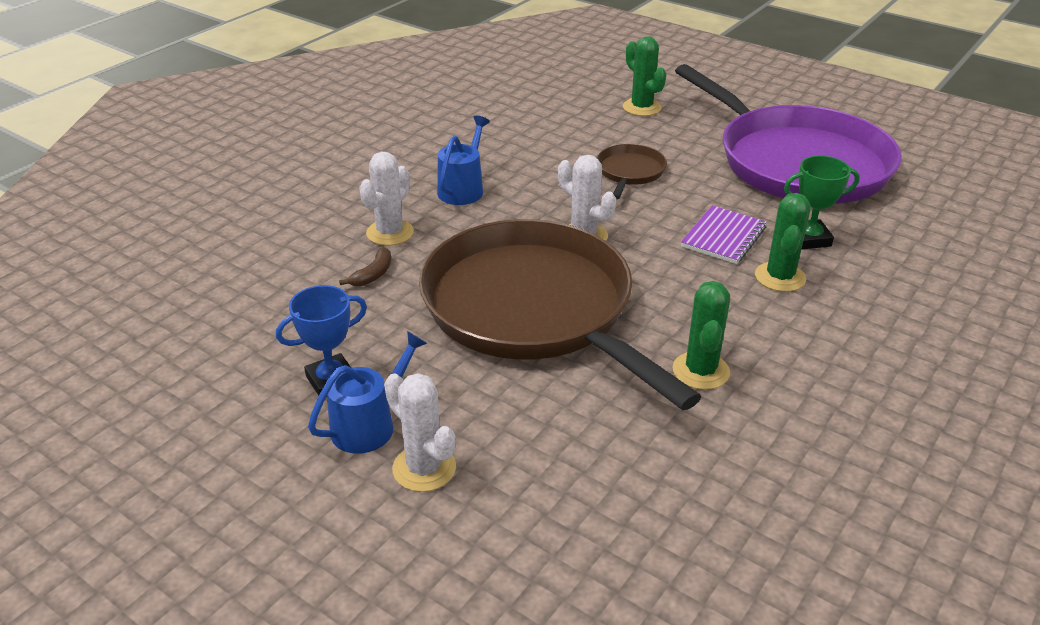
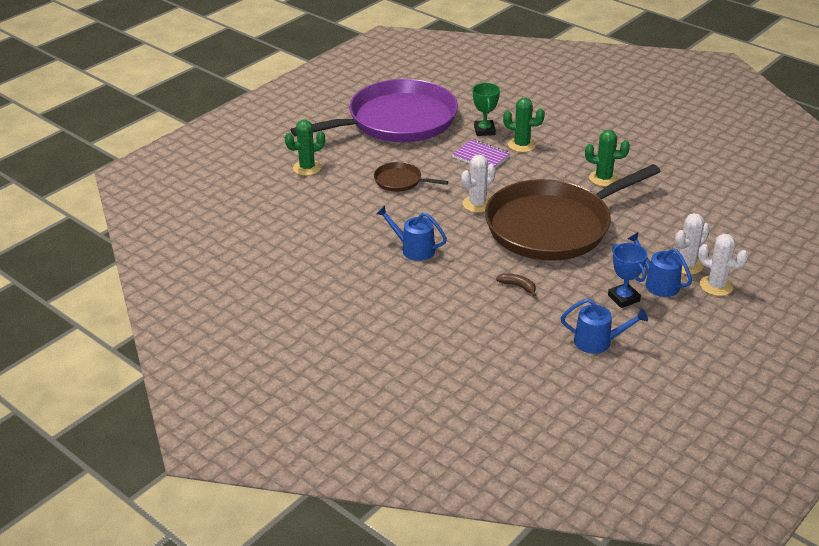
camera: 85 degrees left, 0 degrees up
(227, 348) = (597, 342): none -> blue watering can
(390, 233) = (468, 280): white cactus -> white cactus (716, 286)

